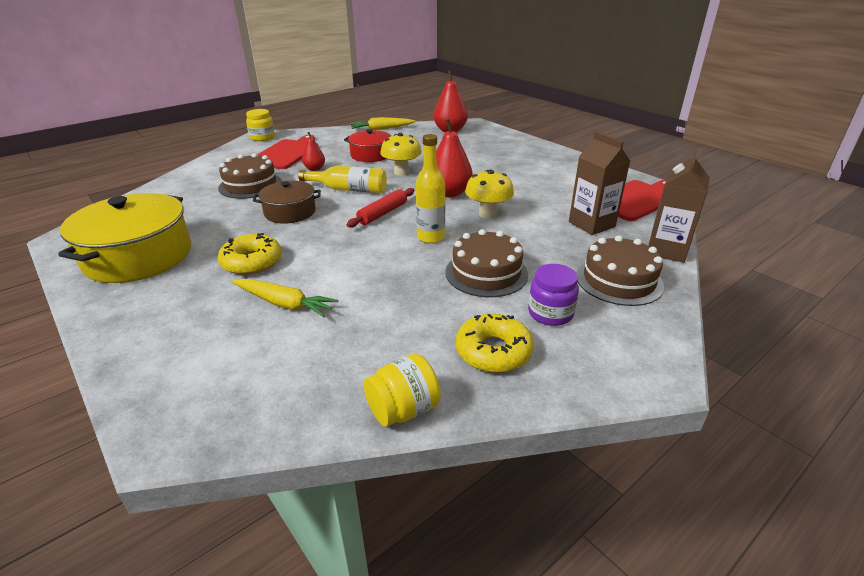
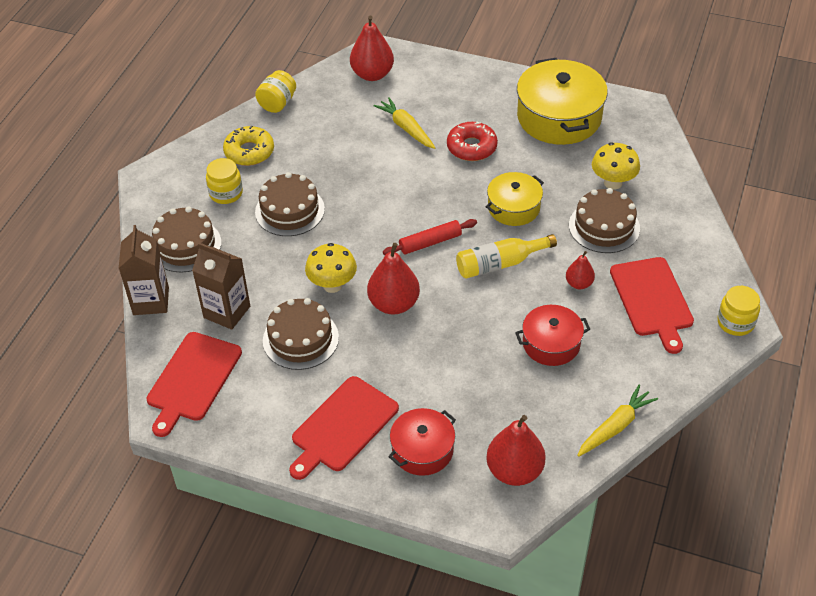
camera: 150 degrees right, 15 degrees up
(227, 395) = (372, 74): none -> red pear
(252, 262) = (471, 147): yellow donut -> red donut
(284, 304) = (406, 128): yellow carrot -> yellow carrot turned 60 degrees clockwise
(290, 212) = (513, 208): brown pot -> yellow pot
(382, 213) = (430, 242): red rolling pin -> red rolling pin turned 60 degrees clockwise
(401, 172) = (478, 321): yellow mushroom -> yellow mushroom (613, 183)
(430, 237) = (361, 230): yellow bottle -> none
(492, 144) = (422, 450): none -> red pot
(534, 160) = (342, 427): none -> red cutting board
(536, 196) = (300, 339): none -> brown cake
(550, 313) = (226, 193): purple jar -> yellow jar

